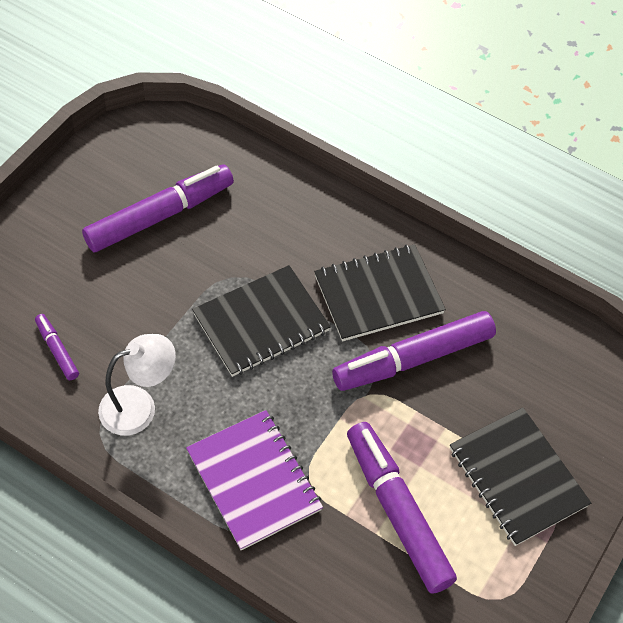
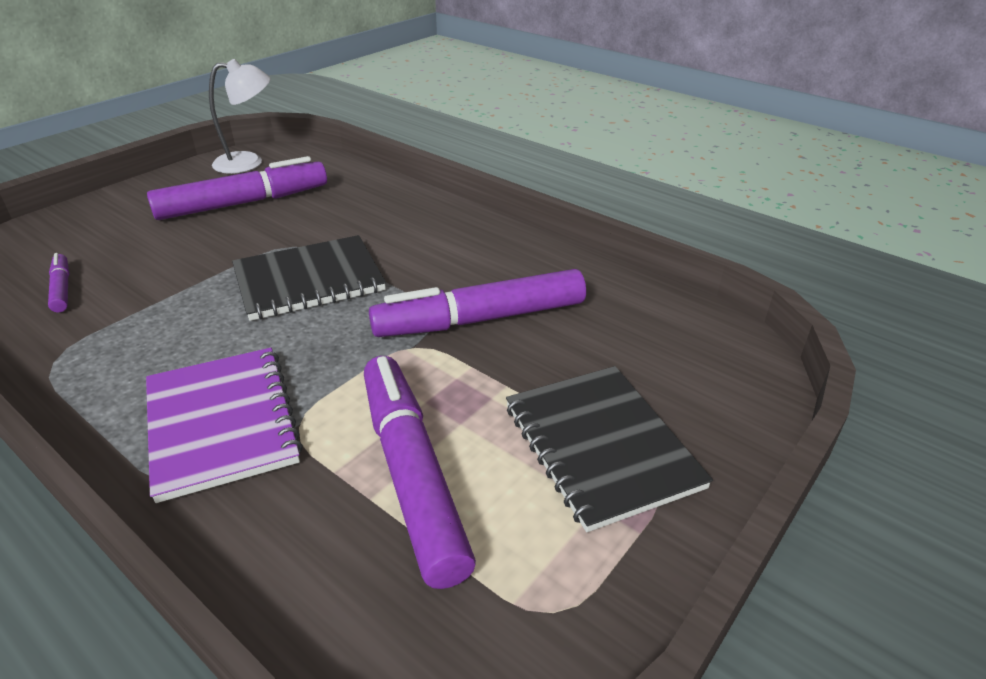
camera: 10 degrees right, 20 degrees down
(139, 406) = (120, 340): white lamp -> white lamp (249, 162)
(378, 294) = (454, 266): black notebook -> none

